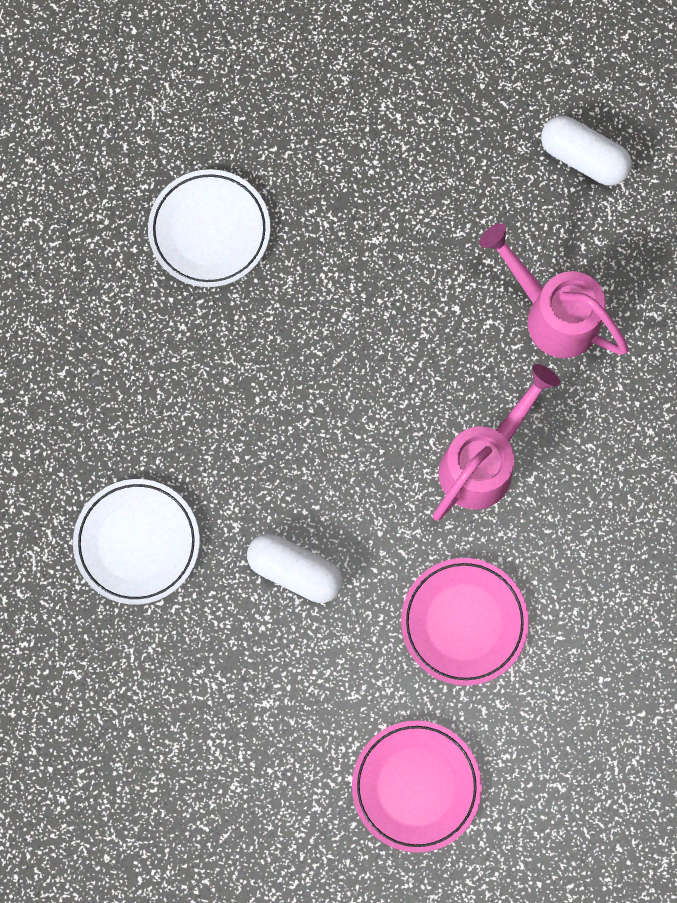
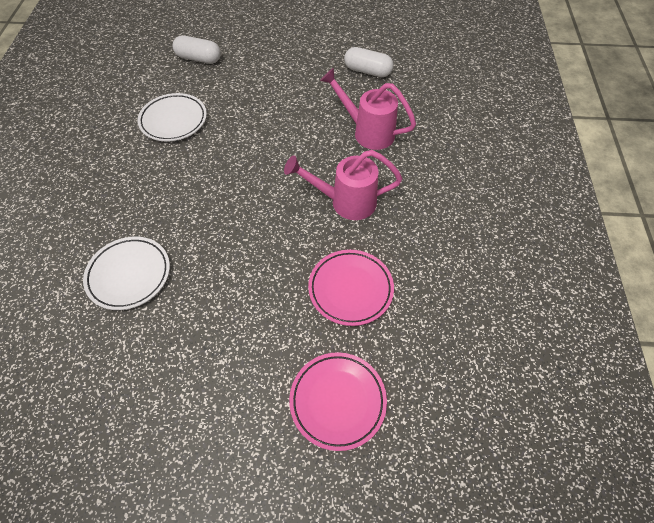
camera: 10 degrees left, 20 degrees down
(295, 571) = (235, 276): white capsule -> white capsule (198, 59)
(484, 461) = (345, 202): pink watering can -> pink watering can turned 120 degrees counterclockwise

